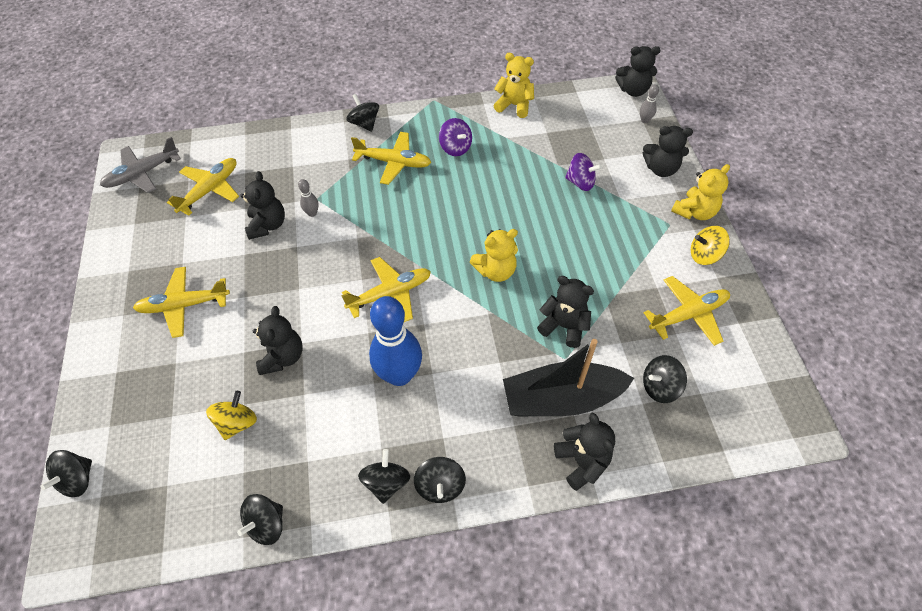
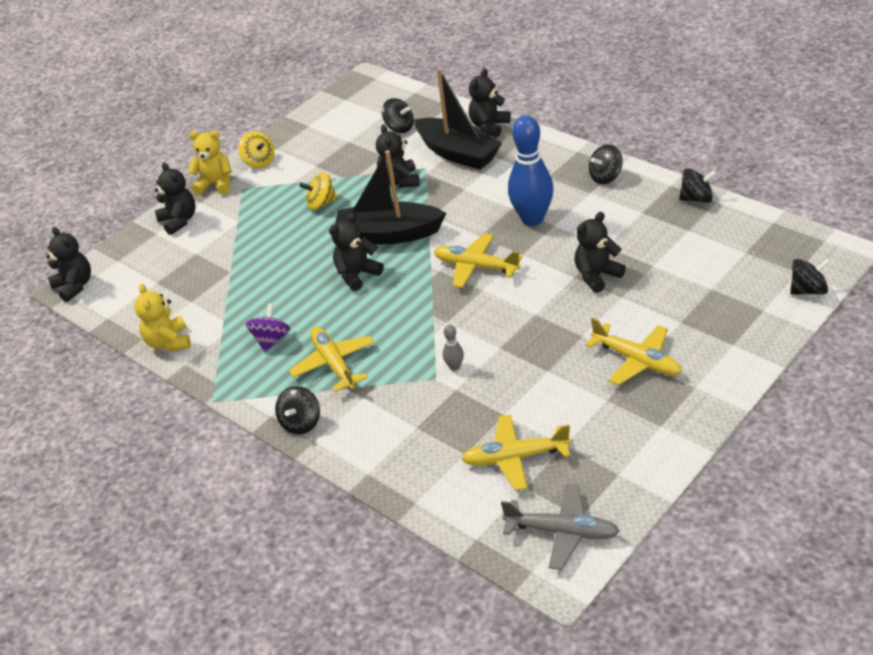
camera: 125 degrees left, 15 degrees down
(237, 423) = (667, 257): yellow spinning top -> yellow spinning top (321, 204)
(267, 225) = (502, 382): black teddy bear -> black teddy bear (357, 275)
(440, 486) = (577, 159): black spinning top -> none
(495, 271) = (388, 234): yellow teddy bear -> black boat
(580, 182) = (240, 249): purple spinning top -> none
(644, 120) = (117, 258): grey bowling pin -> none
(688, 315) = (326, 144): yellow plane -> none

